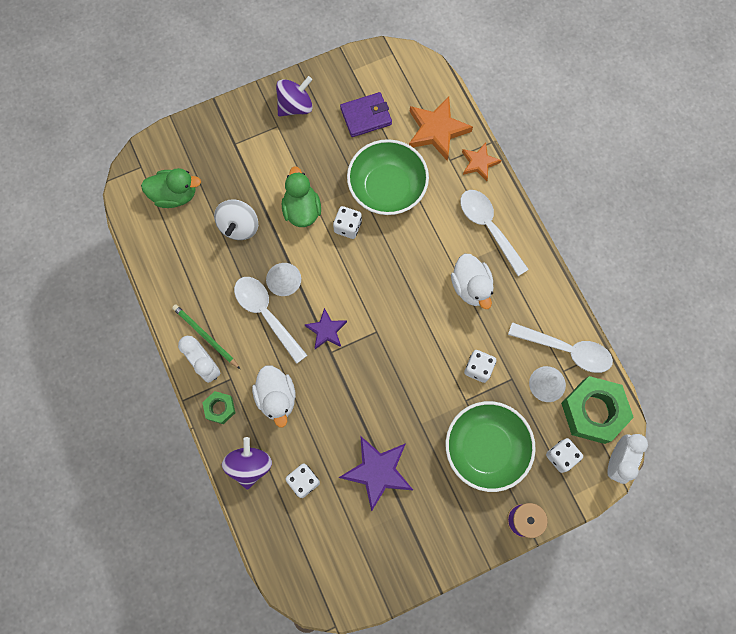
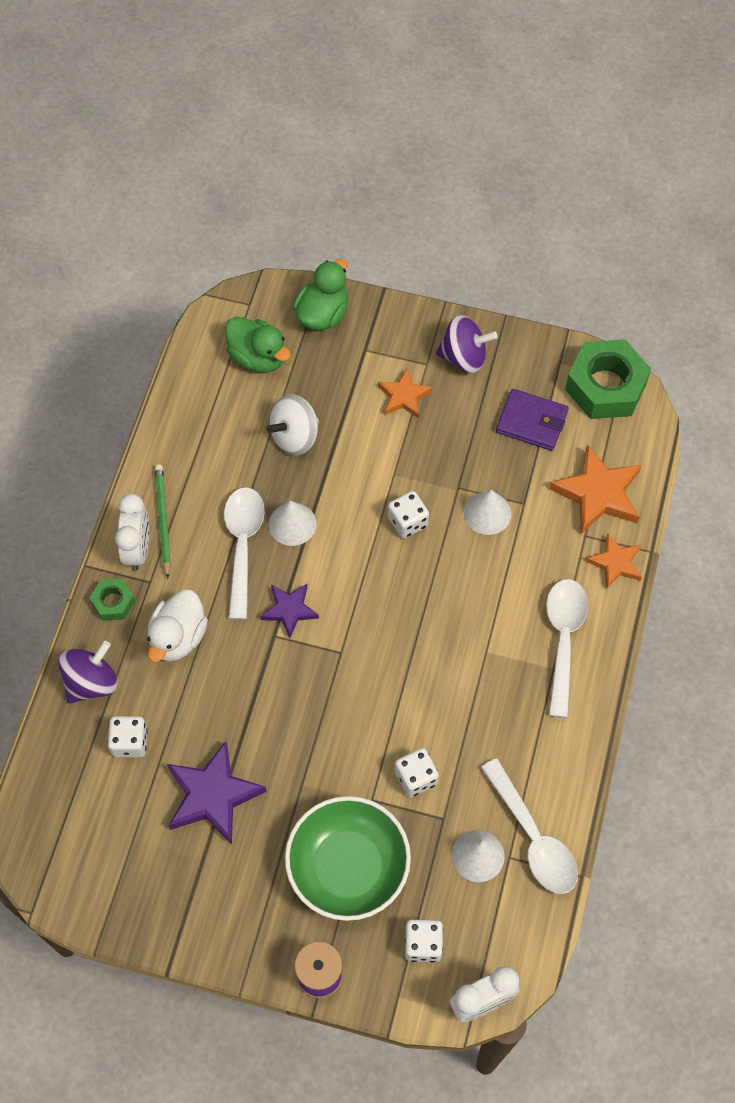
camera: 40 degrees right, 10 degrees down
(281, 155) = (404, 396): none -> orange star
(302, 210) = (375, 468): green duck -> green duck (322, 314)
(387, 188) = (487, 513): green bowl -> white cone
(471, 287) = (486, 686): white duck -> none
(593, 411) = (503, 928): green nut -> green nut (605, 386)

